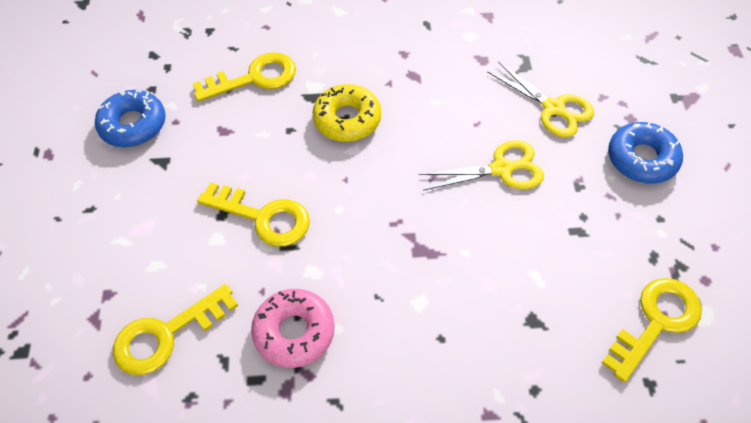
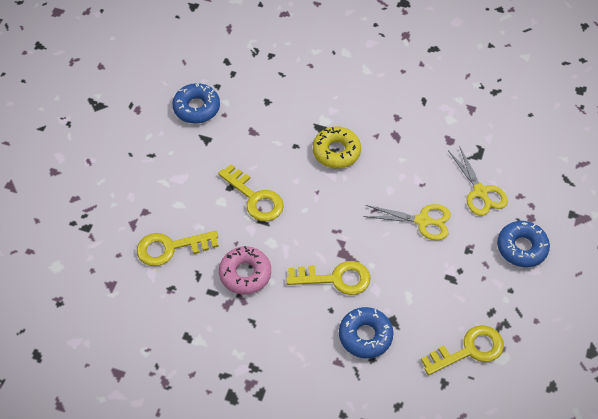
camera: 20 degrees right, 0 degrees up
(254, 78) = (287, 101): yellow key -> yellow key (335, 278)
(507, 358) = (365, 336): none -> blue donut

